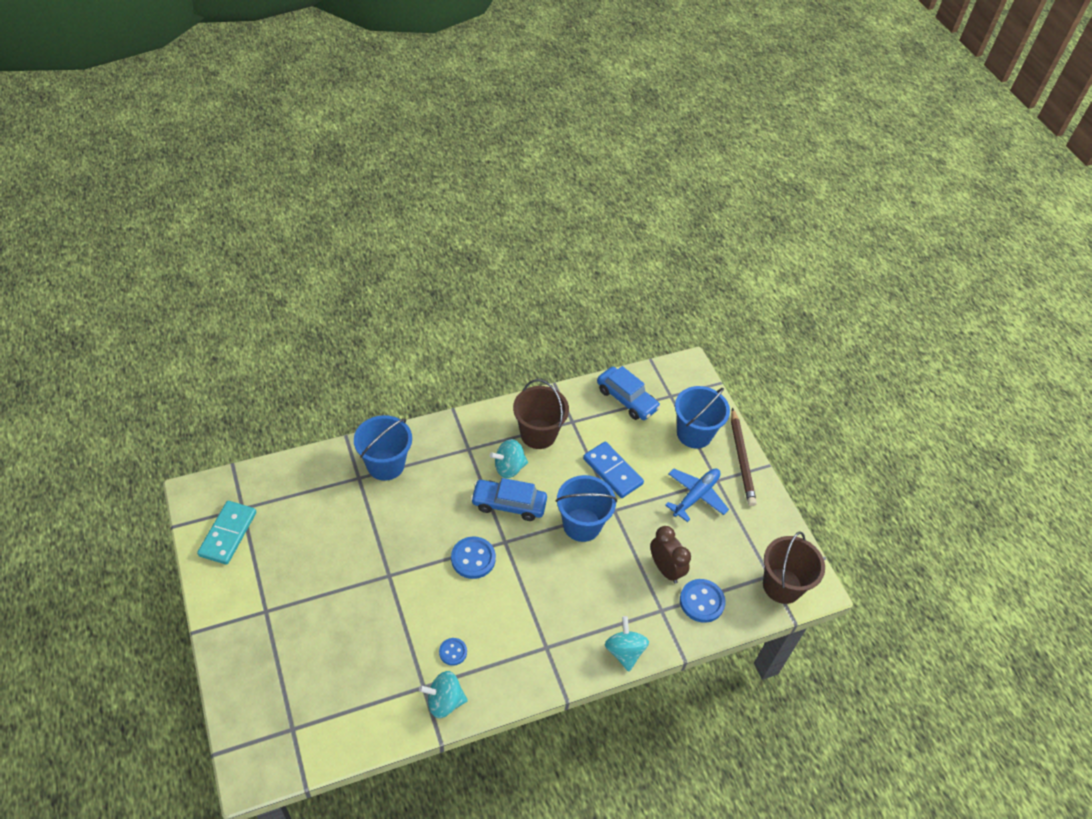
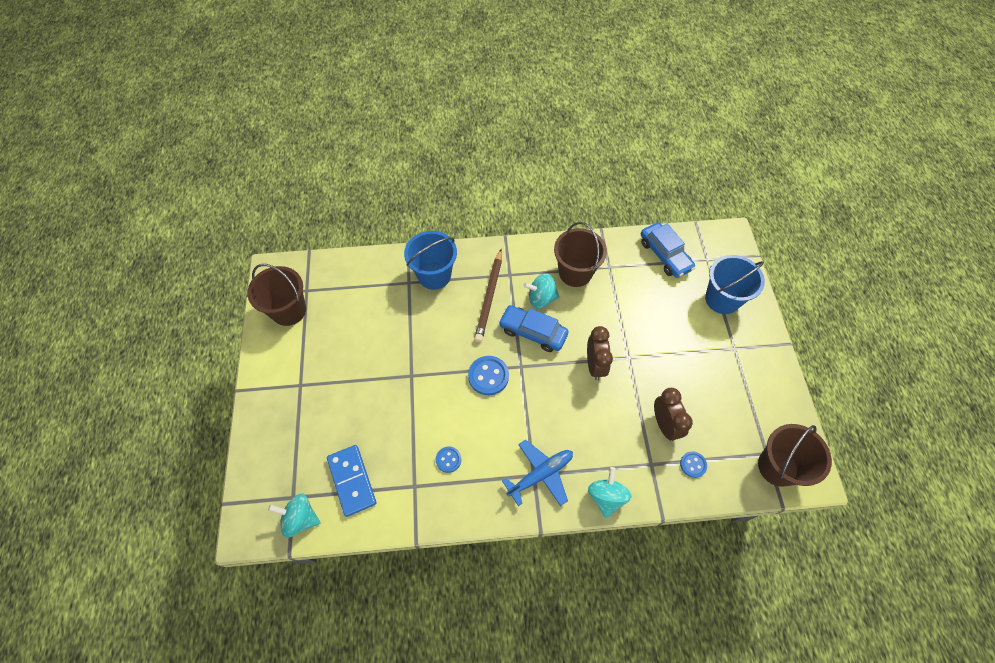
camera: 20 degrees right, 10 degrees up
(228, 534) = (289, 310): turquoise domino -> brown bucket
(444, 701) = (429, 505): turquoise spinning top -> turquoise spinning top (300, 518)
(582, 525) = (595, 365): blue bucket -> brown clock
(612, 471) = (635, 320): blue domino -> blue domino (352, 481)
(696, 496) = (710, 359): blue plane -> blue plane (541, 474)
(701, 601) = (693, 464): blue button -> blue button, size x0.59
(741, 459) = (763, 333): brown pencil -> brown pencil (489, 297)

